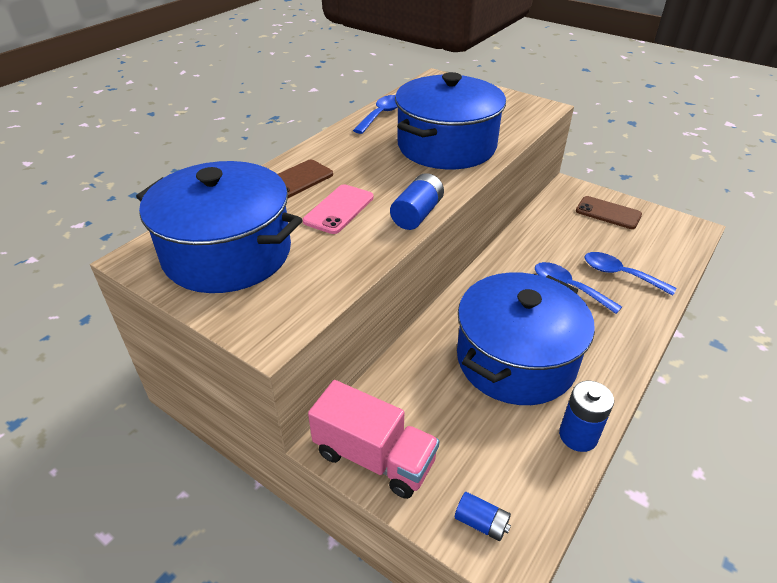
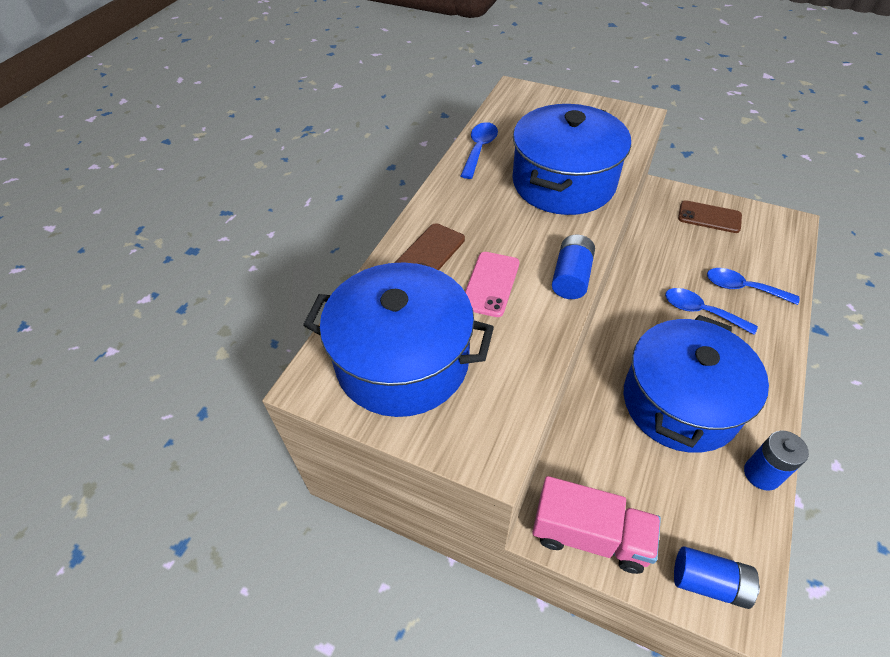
camera: 10 degrees left, 10 degrees up
(481, 523) = (709, 582): blue battery -> blue battery, size x1.51

